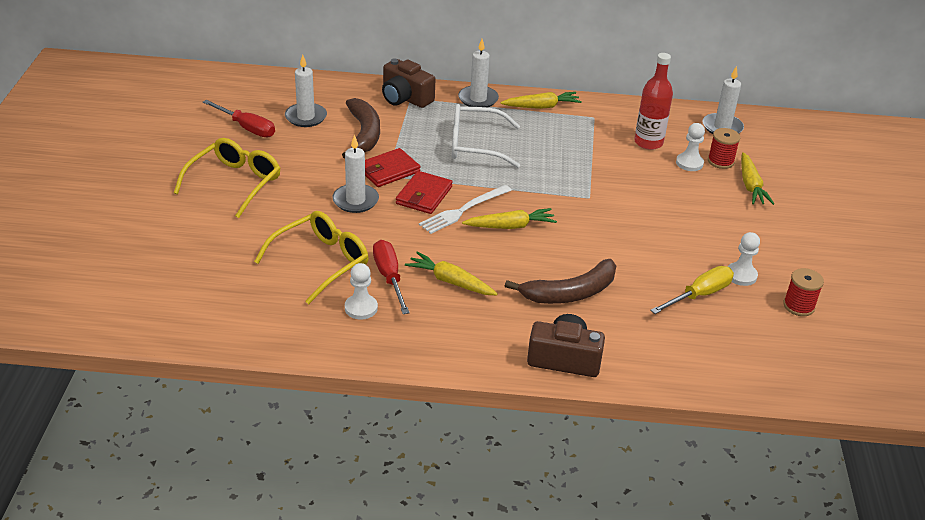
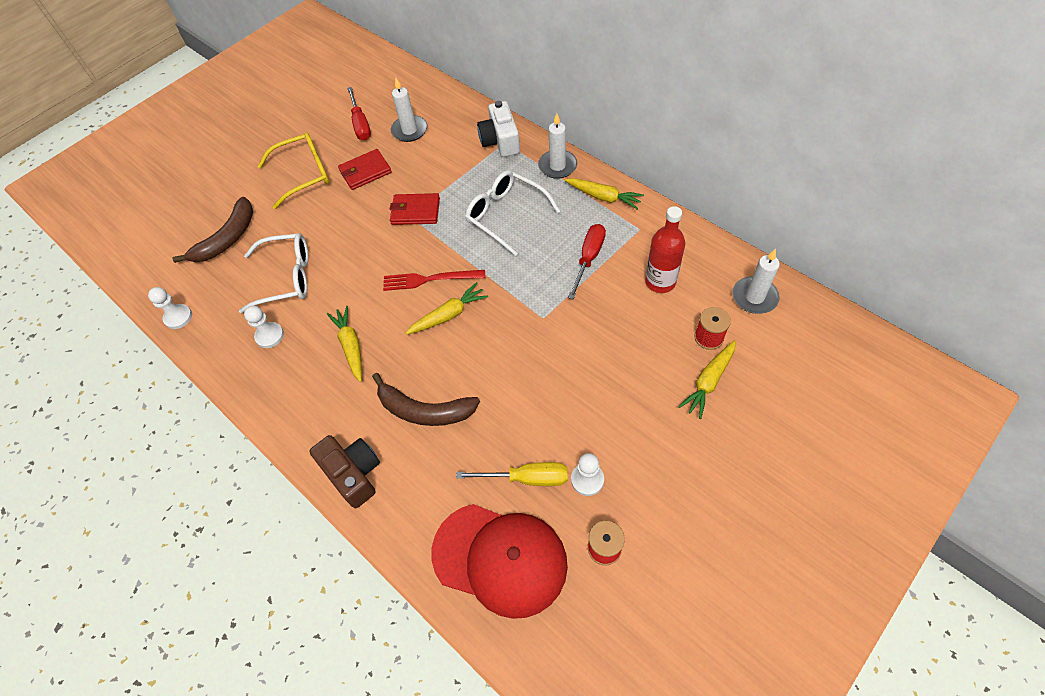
camera: 45 degrees right, 20 degrees up
(321, 262) = (286, 278): yellow glasses -> white glasses
(355, 200) = (364, 230): white candle -> none
(364, 134) = (433, 166): brown banana -> brown banana (227, 239)
(389, 277) = (315, 317): red screwdriver -> red screwdriver (588, 258)
(405, 98) = (500, 141): brown camera -> white camera
(424, 195) = (416, 249): red wallet -> red wallet (365, 172)
(463, 210) = (430, 279): white fork -> red fork
(510, 226) = (448, 315): yellow carrot -> yellow carrot turned 60 degrees counterclockwise
(689, 163) = (675, 324): white pawn -> white pawn (178, 317)
(740, 349) = (500, 559): none -> red cap

